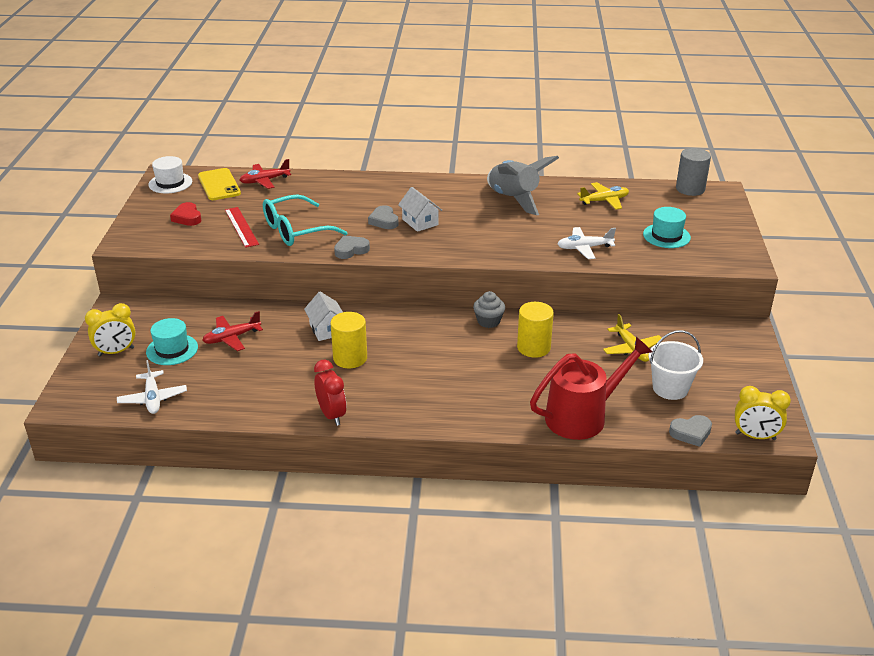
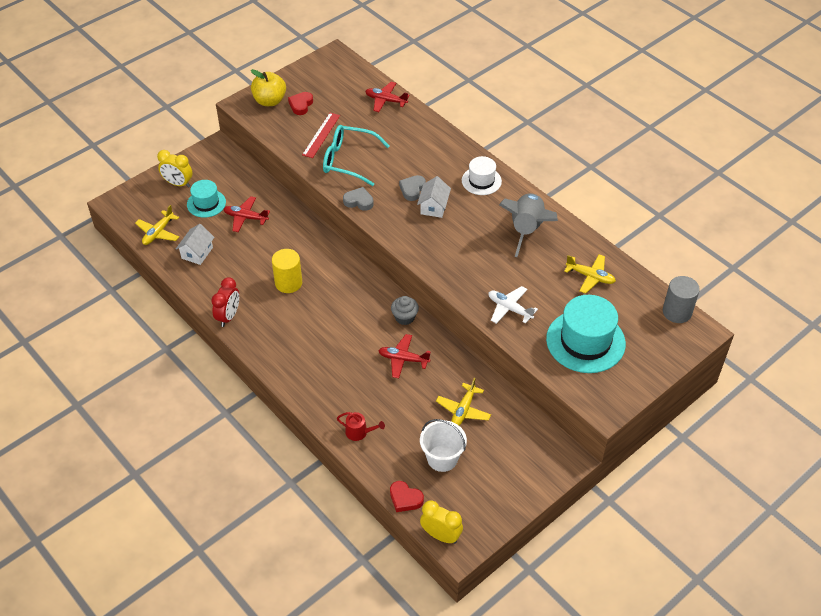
camera: 45 degrees right, 15 degrees up
(150, 228) = (270, 101): none -> yellow apple
(153, 398) = (158, 232): white plane -> yellow plane
(170, 183) = (327, 65): white hat -> white hat (481, 181)
(219, 185) = (354, 86): yellow phone -> none
(327, 329) = (303, 250): white house -> white house (197, 253)
(533, 347) = (403, 359): yellow cylinder -> red plane
(582, 416) = (359, 432): red watering can -> red watering can, size x0.44
(666, 236) = (585, 341): turquoise hat -> turquoise hat, size x1.75
(691, 433) = (405, 499): grey heart -> red heart
(755, 436) = (441, 535): yellow clock -> yellow clock turned 150 degrees clockwise

